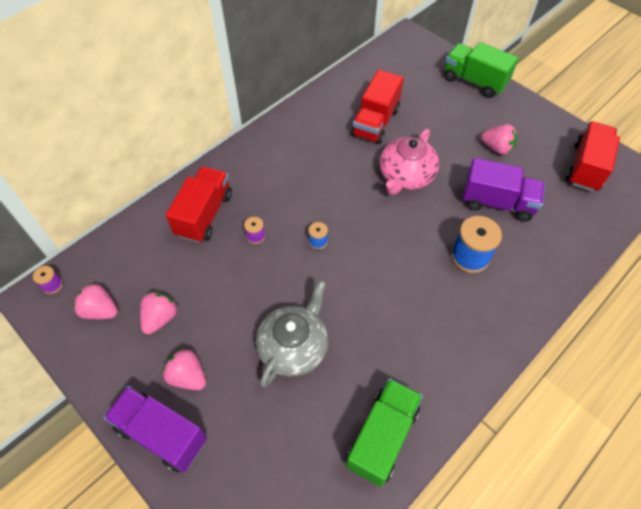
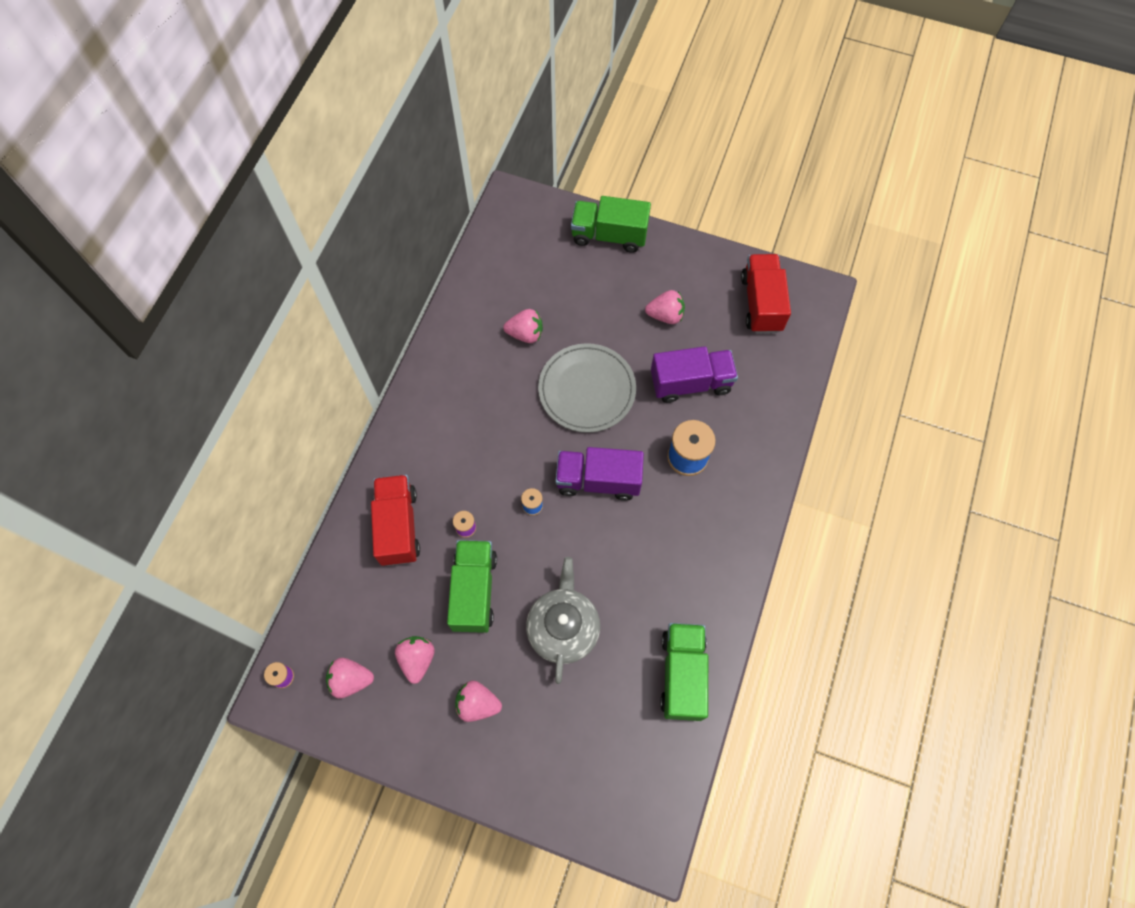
camera: 25 degrees left, 10 degrees up
(162, 434) = (484, 768): purple truck -> purple truck (598, 480)
(235, 286) = (474, 591): none -> green truck
(375, 122) = (525, 334): red truck -> pink strawberry
(405, 176) = (587, 390): pink teapot -> grey plate

